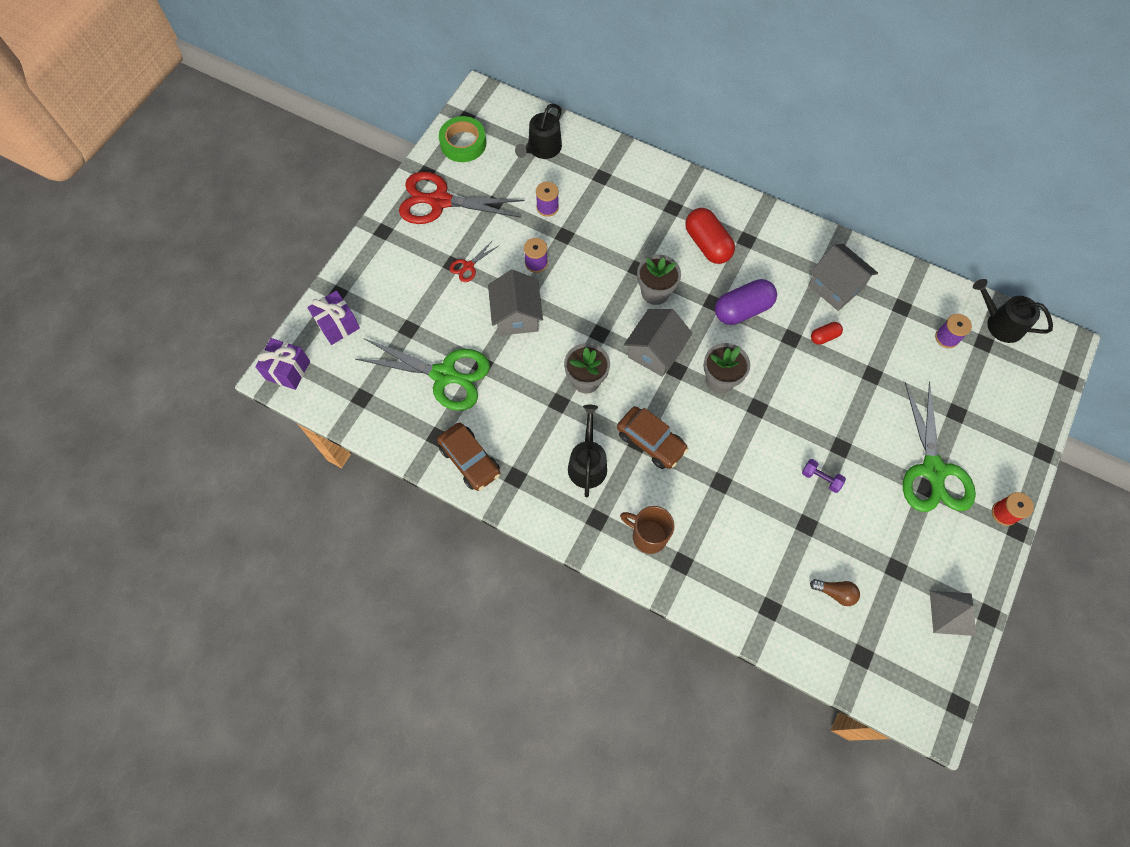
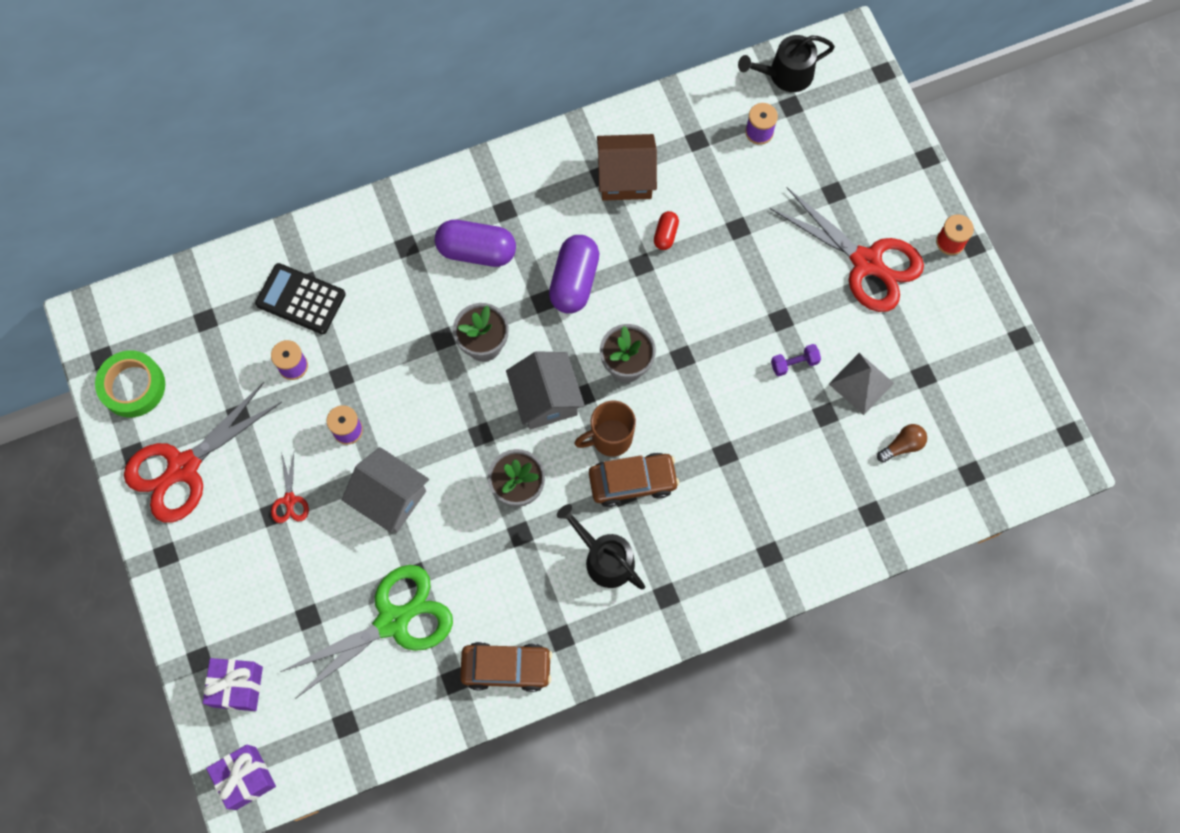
camera: 50 degrees left, 5 degrees up
(542, 148) = (217, 312): black watering can -> none
(589, 181) = (300, 299): none -> black calculator
(648, 536) = (720, 563): brown mug -> brown mug (610, 438)
(707, 244) = (476, 251): red capsule -> purple capsule
(835, 287) = (625, 178): grey house -> brown house
(933, 470) = (866, 262): green scissors -> red scissors
(952, 612) = (995, 365): grey pyramid -> grey pyramid (861, 383)

